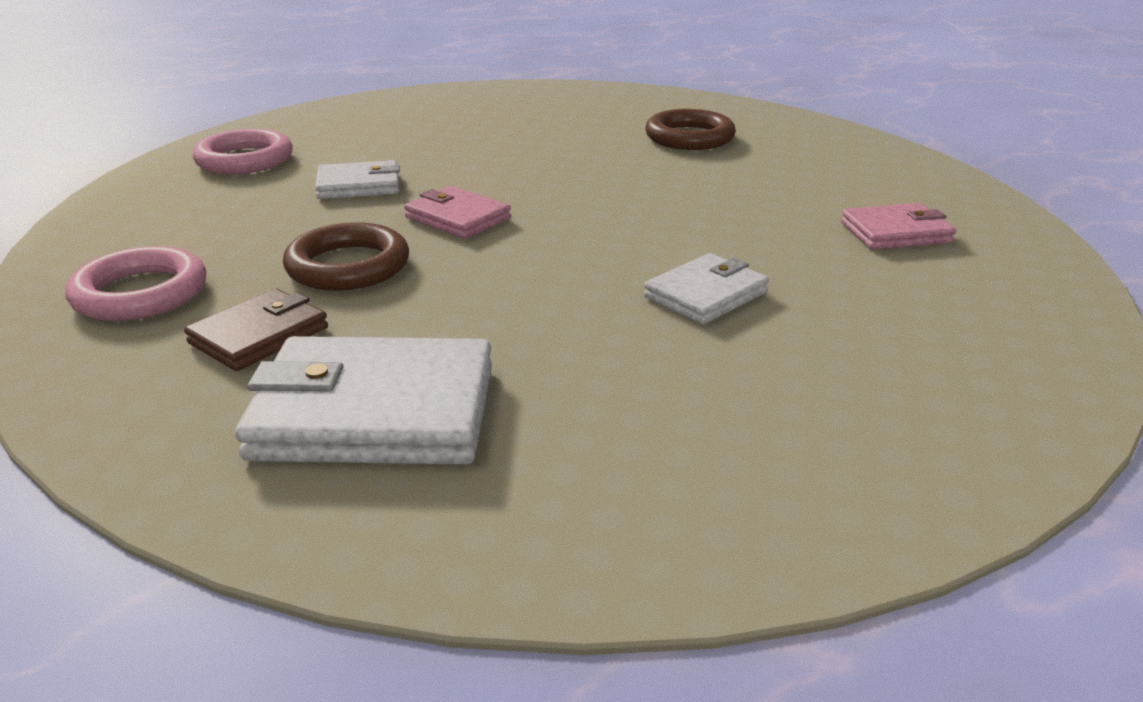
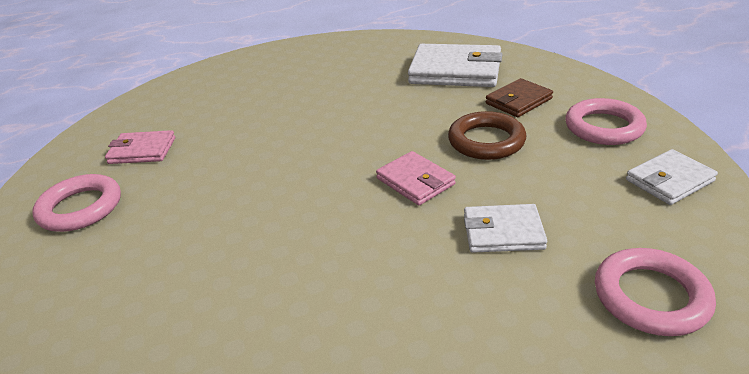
camera: 165 degrees left, 5 degrees up
(689, 137) = (145, 302): brown ring -> none
(706, 295) = (292, 114): white wallet -> white wallet (669, 180)
(867, 179) = (80, 208): none -> pink ring

